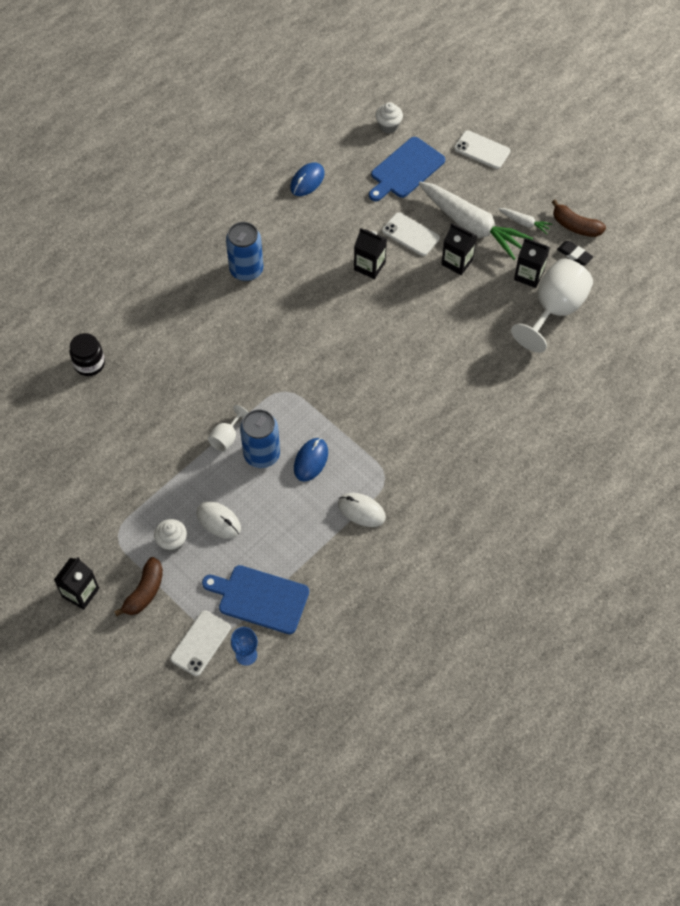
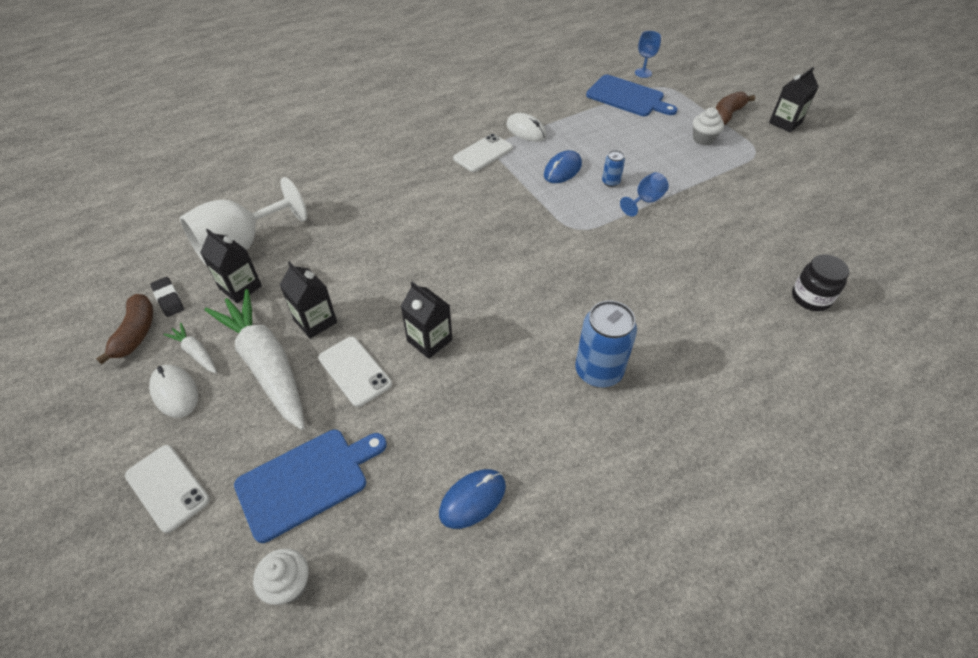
camera: 165 degrees left, 10 degrees down
(200, 643) = (679, 83): white phone -> white phone (483, 153)
(218, 521) = (659, 145): white mouse -> white mouse (175, 392)
(227, 437) = (645, 201): white goblet -> blue goblet
(262, 454) = (610, 182): blue can -> blue can, size x0.49
(575, 226) = (136, 333): brown banana -> brown banana turned 45 degrees clockwise

